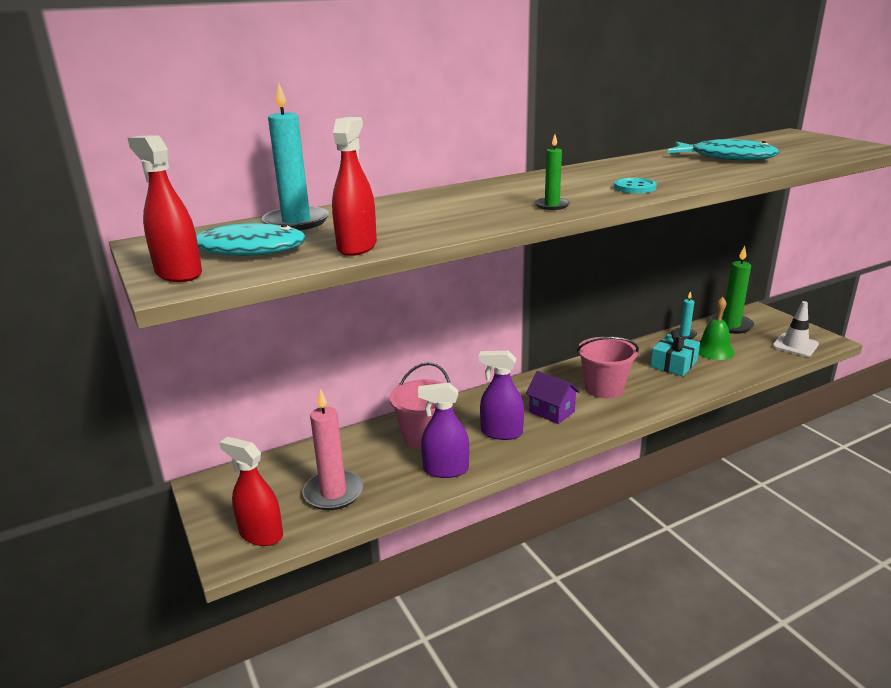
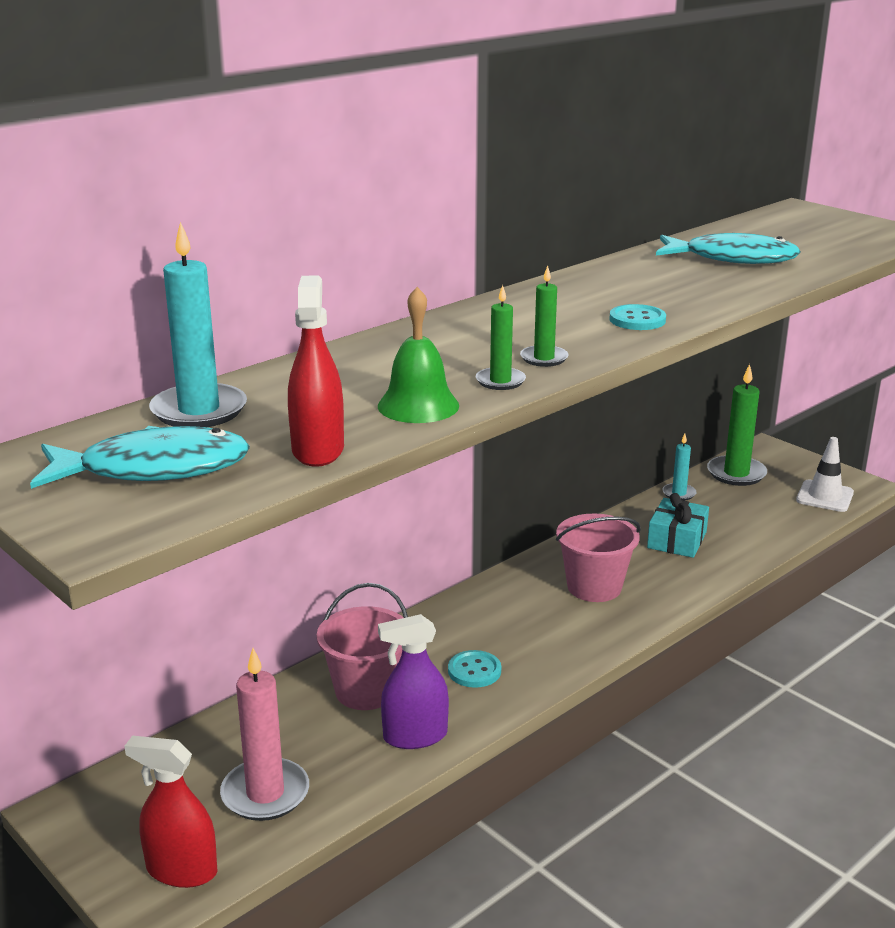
camera: 15 degrees left, 0 degrees up
(178, 273) = (88, 517): red spray bottle -> none
(501, 432) = (474, 671): purple spray bottle -> turquoise button
(512, 216) = (500, 381): none -> green candle
(551, 412) = (534, 631): purple house -> none
(713, 350) = (723, 514): green bell -> green bell (418, 405)

